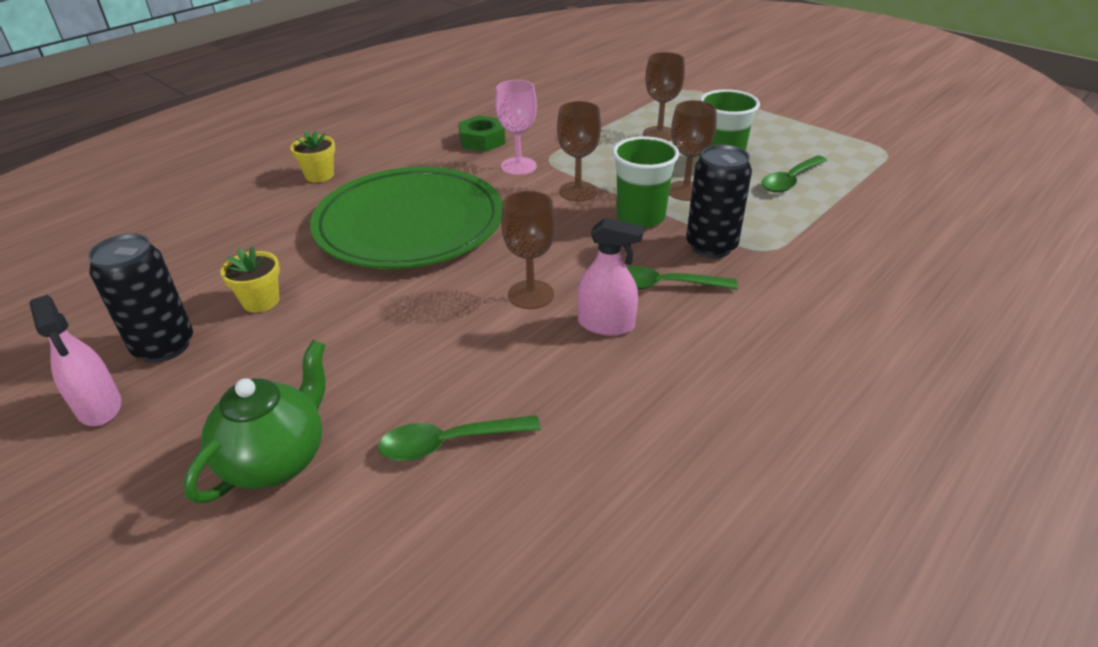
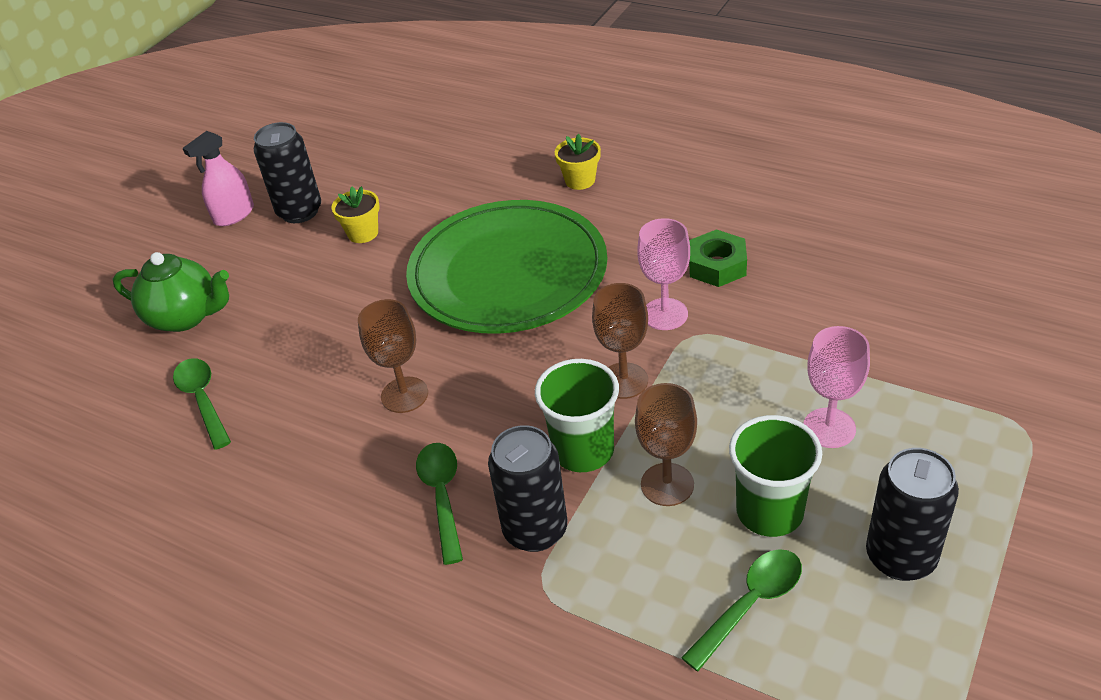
camera: 80 degrees right, 5 degrees up
(606, 324) = (366, 462): pink spray bottle -> none
(659, 134) = (829, 428): brown goblet -> pink goblet
(763, 135) = (900, 557): none -> black can
(790, 180) = (750, 604): green spoon -> green spoon turned 105 degrees clockwise

